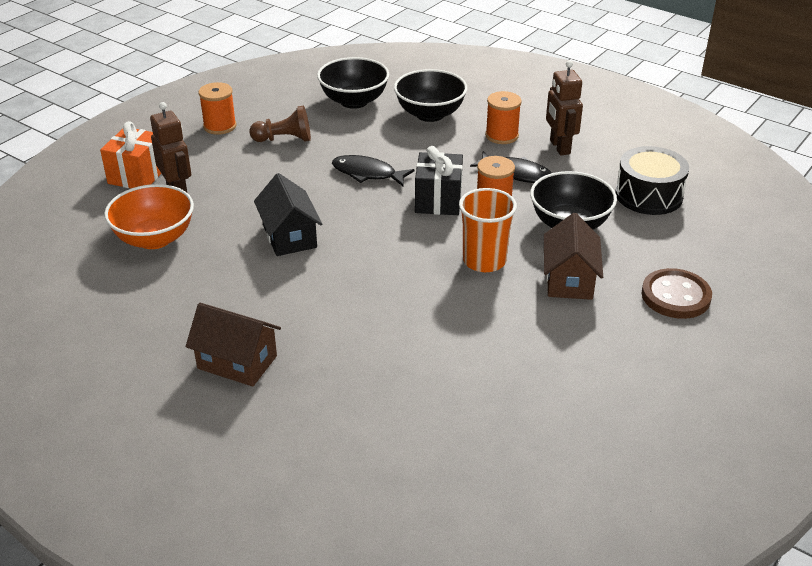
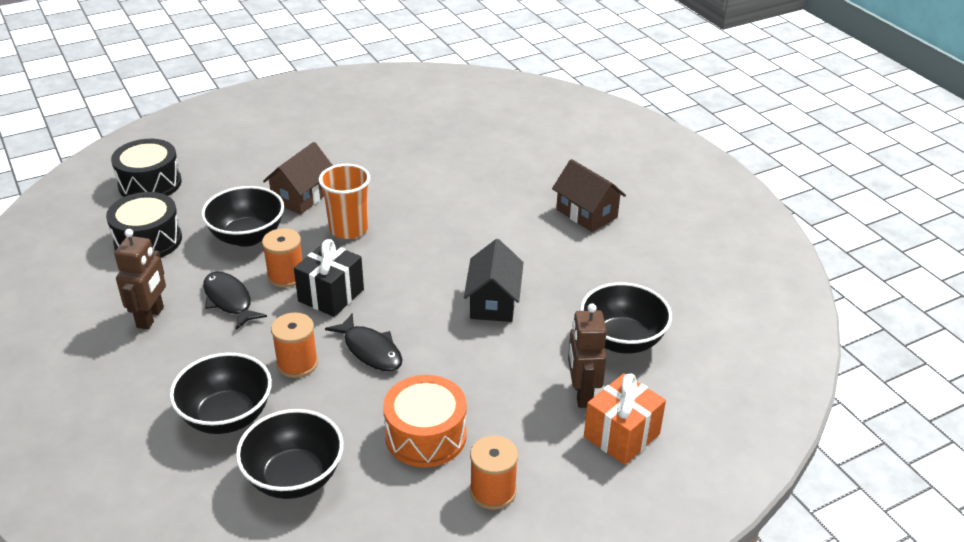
camera: 155 degrees left, 0 degrees up
(155, 239) = (622, 340): orange bowl -> black bowl
(284, 139) = (425, 435): brown pawn -> orange drum
(502, 136) = (187, 353): orange spool -> orange spool (297, 364)
(675, 296) = (244, 165): brown button -> none
(733, 244) = (150, 184): none -> black drum

